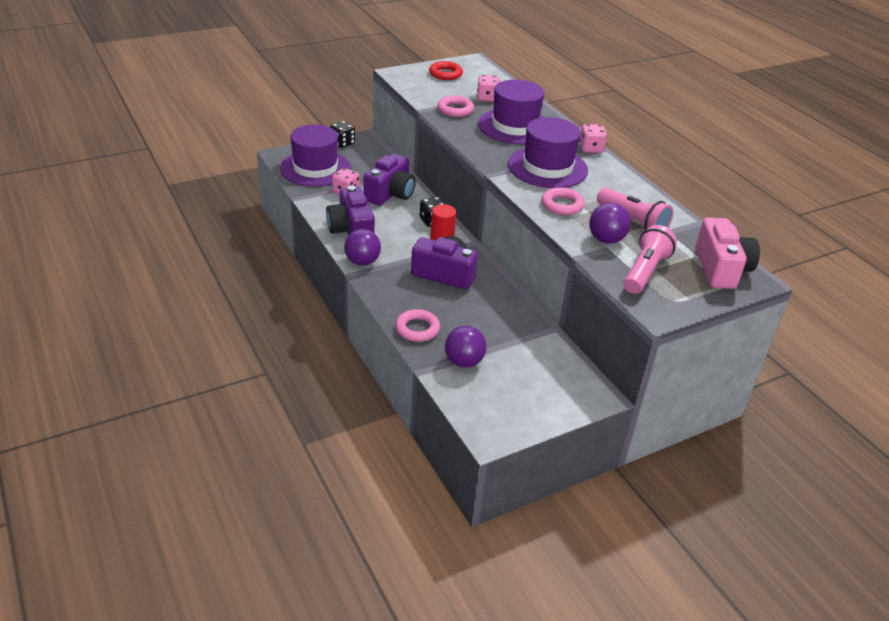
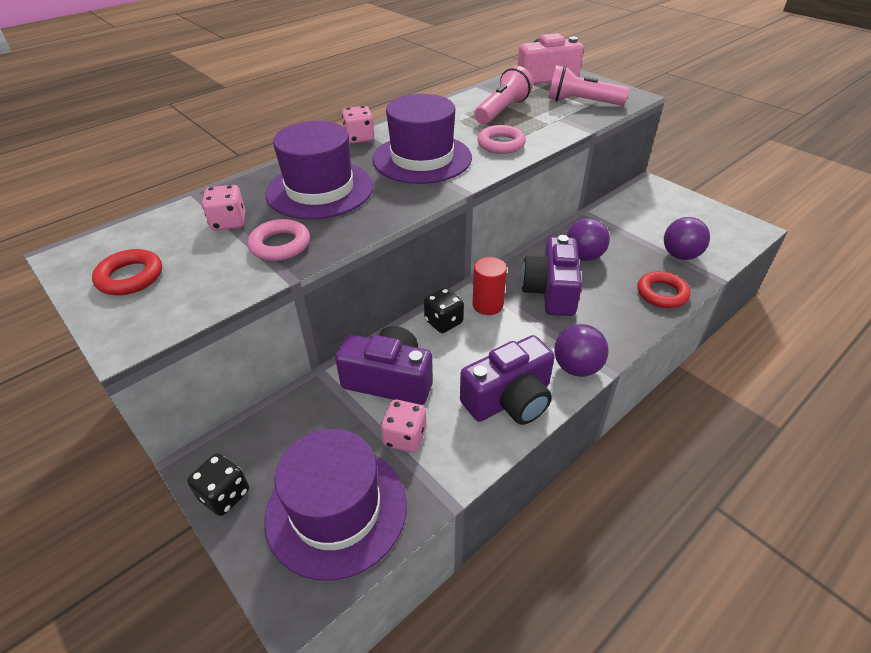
camera: 100 degrees left, 5 degrees up
(417, 329) = (662, 293): pink ring -> red ring
(606, 240) = (547, 120): purple ball -> purple ball (584, 256)

